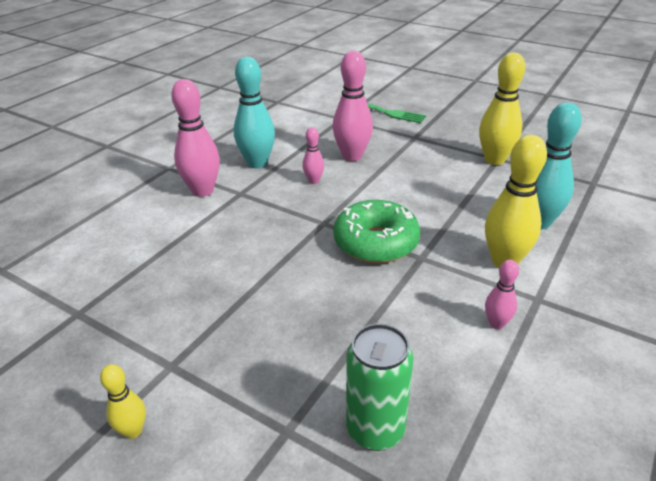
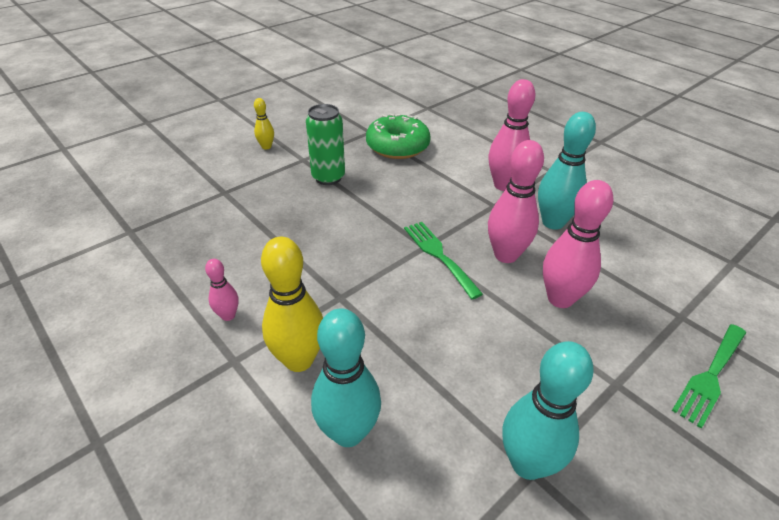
camera: 105 degrees right, 5 degrees up
(313, 181) = (506, 255): pink bowling pin -> pink bowling pin, size x1.94
(332, 213) = (439, 255): none -> green fork
(375, 429) = (195, 223): green can -> green can (328, 177)
(376, 242) = (378, 273): green donut -> green donut (397, 146)
(494, 160) = (527, 463): yellow bowling pin -> turquoise bowling pin

